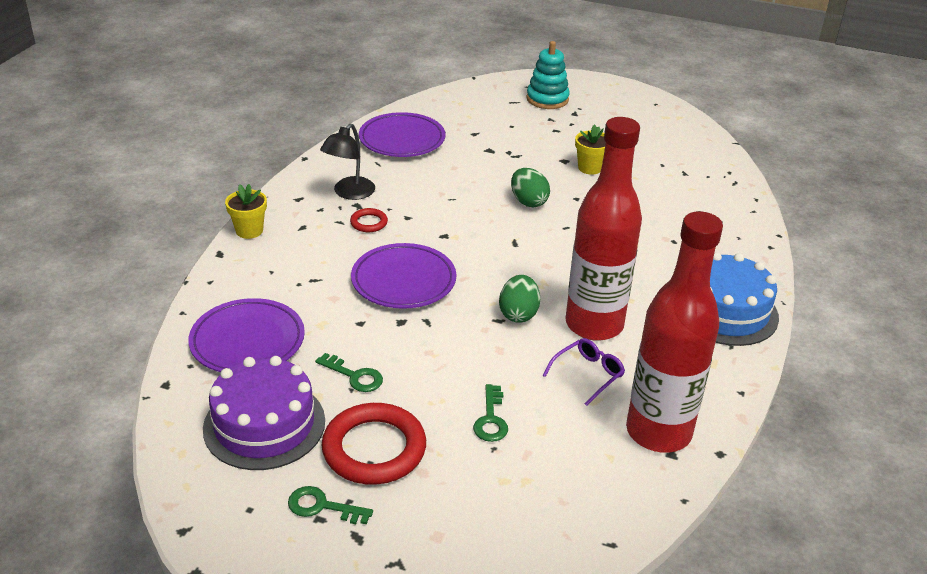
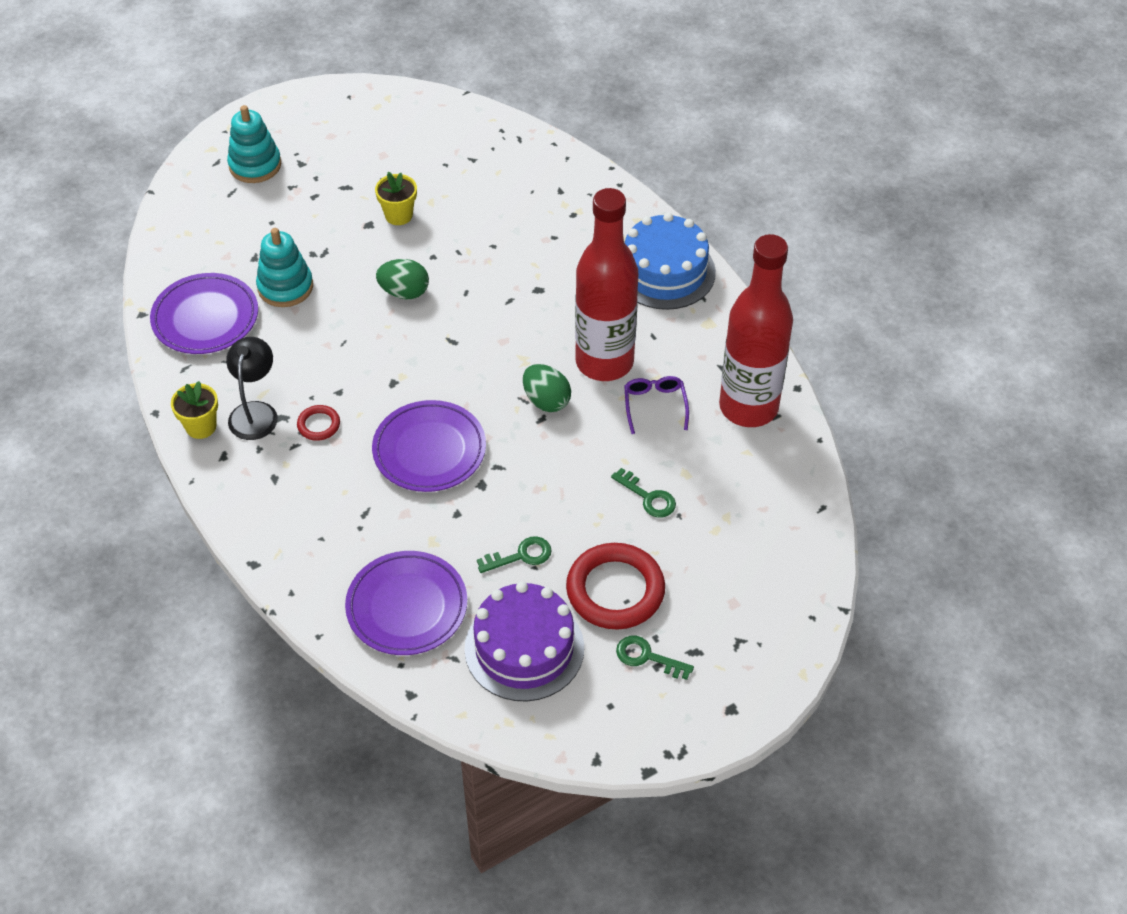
camera: 50 degrees left, 15 degrees up
(249, 231) = (239, 522): yellow flower pot -> yellow flower pot (201, 426)
(322, 506) = (647, 657): green key -> green key turned 60 degrees clockwise
(349, 193) = (255, 412): black lamp -> black lamp turned 150 degrees counterclockwise
(467, 155) = (285, 287): none -> turquoise stacking toy

